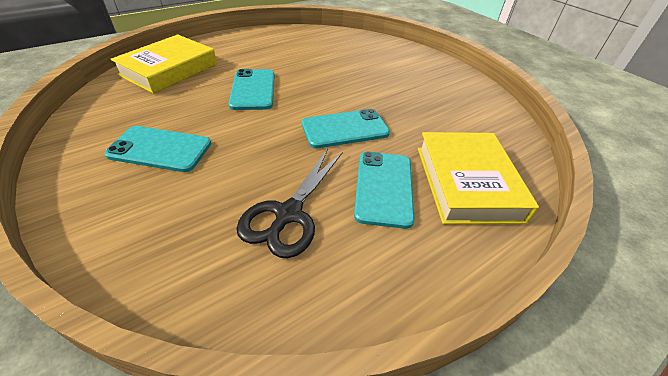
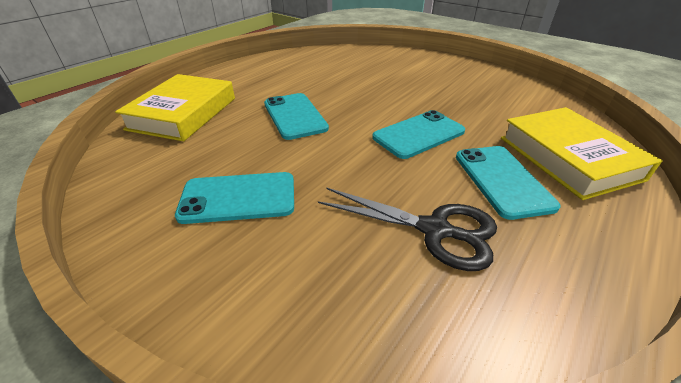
camera: 15 degrees left, 5 degrees down
(288, 214) = (434, 230): black scissors -> black scissors turned 75 degrees counterclockwise

